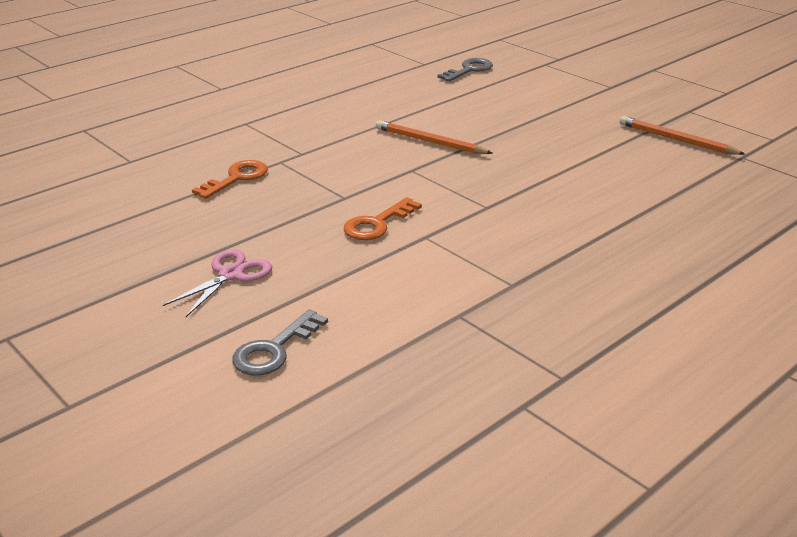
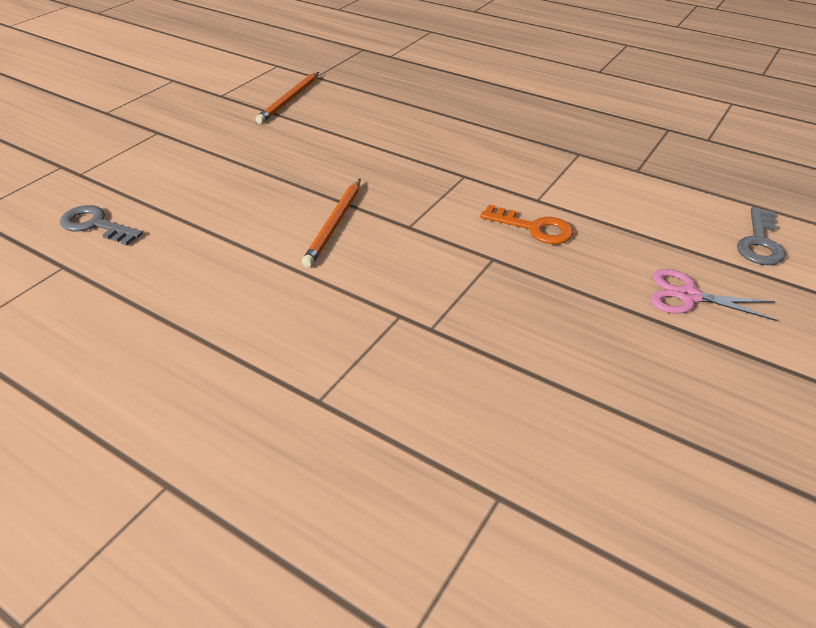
camera: 105 degrees left, 10 degrees up
(236, 178) = (494, 354): orange key -> none
(274, 349) = (759, 242): grey key -> grey key turned 90 degrees clockwise

